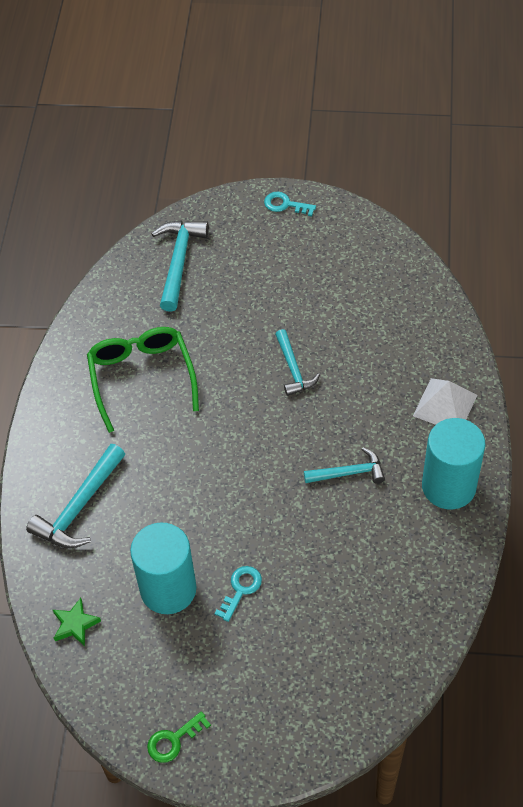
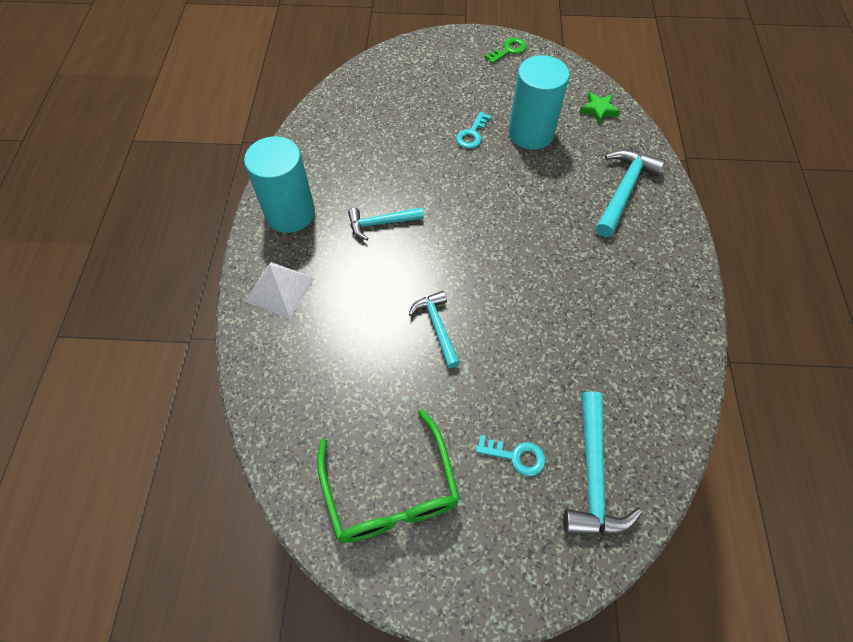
camera: 175 degrees right, 5 degrees up
(142, 377) = (599, 314): green glasses -> green glasses (391, 491)
(285, 205) = (459, 585): turquoise key -> turquoise key (516, 456)

